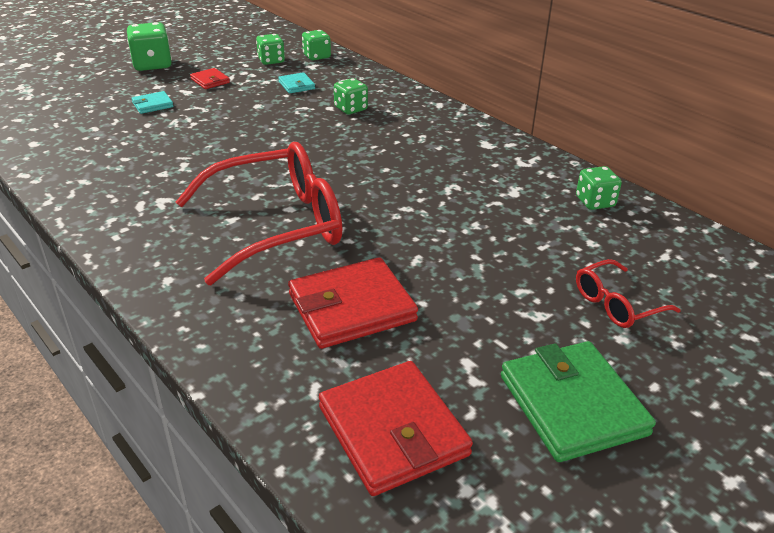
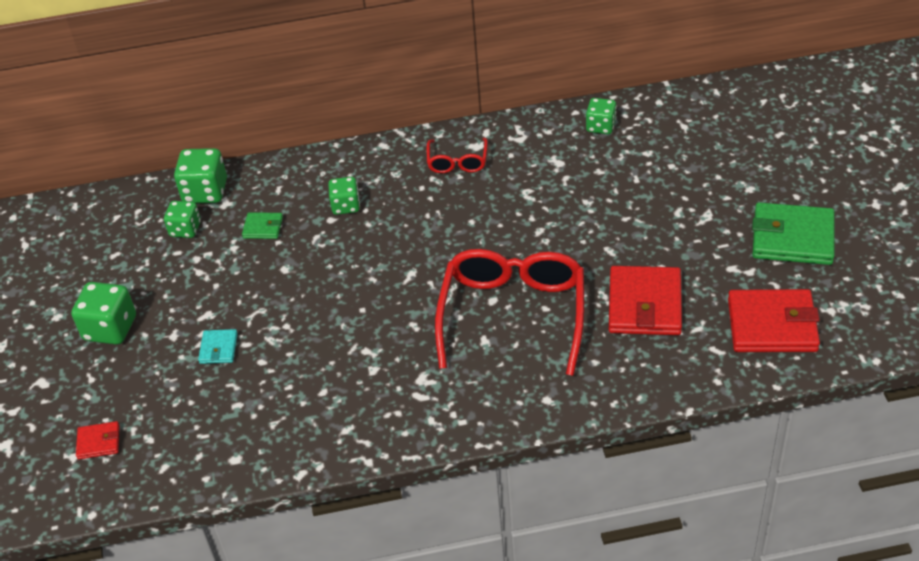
camera: 55 degrees left, 10 degrees up
(210, 81) = (196, 290): red wallet -> red wallet (99, 442)
(296, 85) = (263, 227): turquoise wallet -> green wallet
(316, 56) = (205, 192): green dice -> green dice, size x1.54
(616, 304) = (718, 174): red glasses -> red glasses (457, 162)

